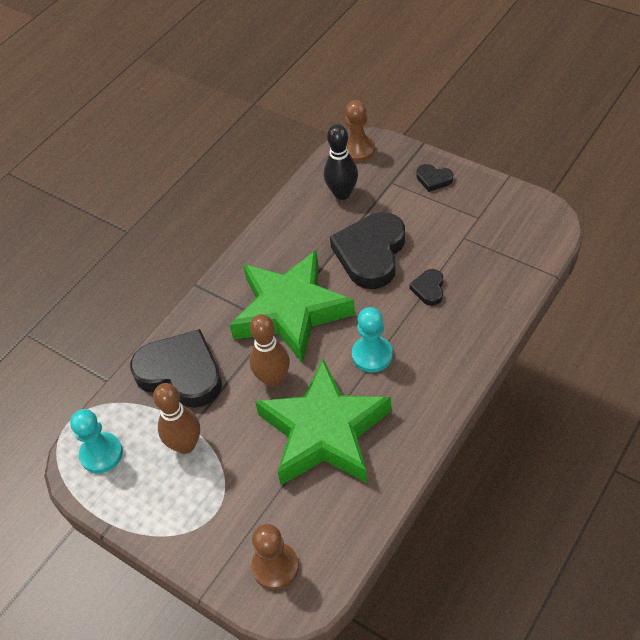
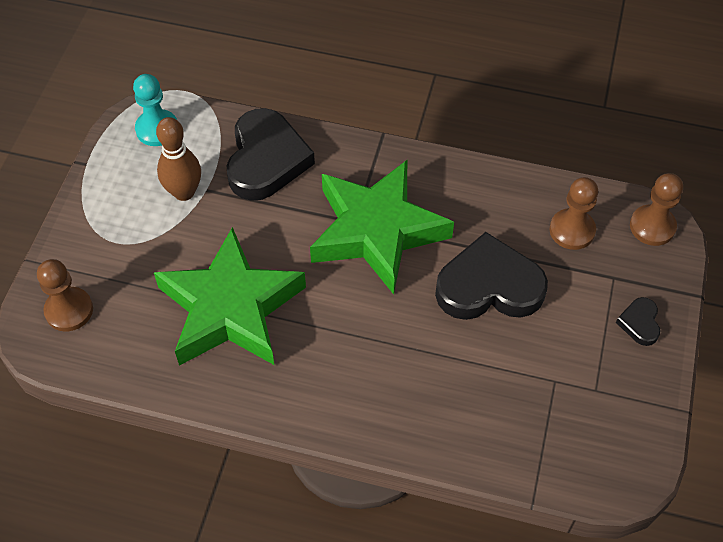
camera: 65 degrees right, 5 degrees up
(273, 379) = (283, 242): brown bowling pin -> none
(342, 193) = (572, 230): black bowling pin -> brown pawn
(372, 355) = (343, 326): turquoise pawn -> none
(429, 289) = (458, 361): black heart -> none

